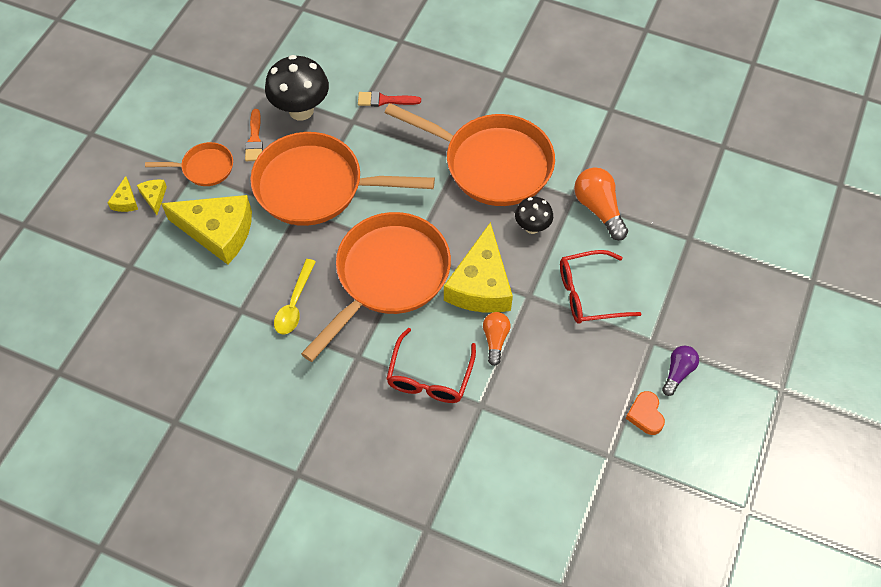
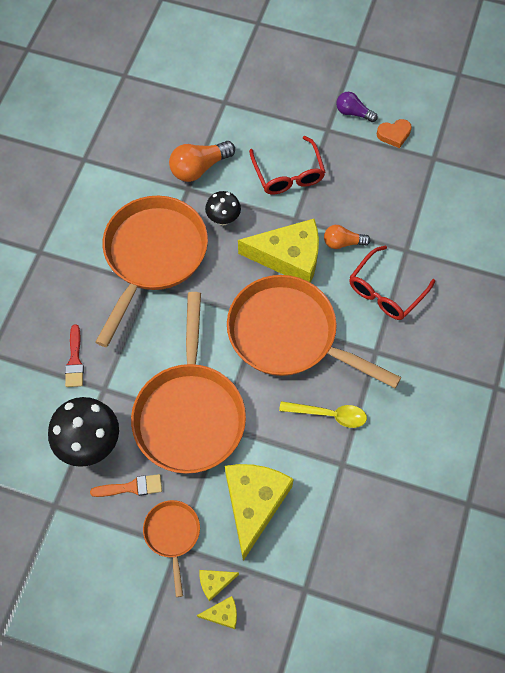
camera: 95 degrees left, 5 degrees up
(430, 376) = (386, 291): red glasses -> red glasses turned 120 degrees clockwise

